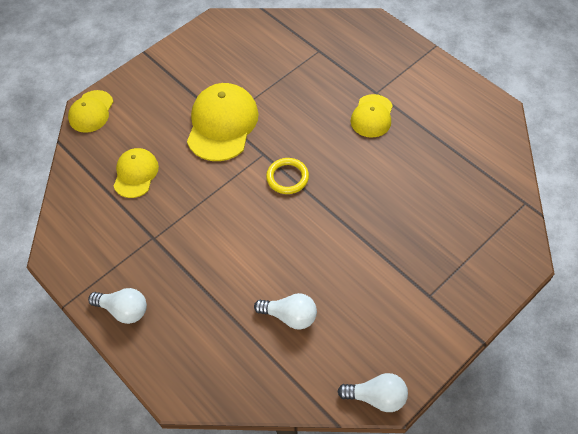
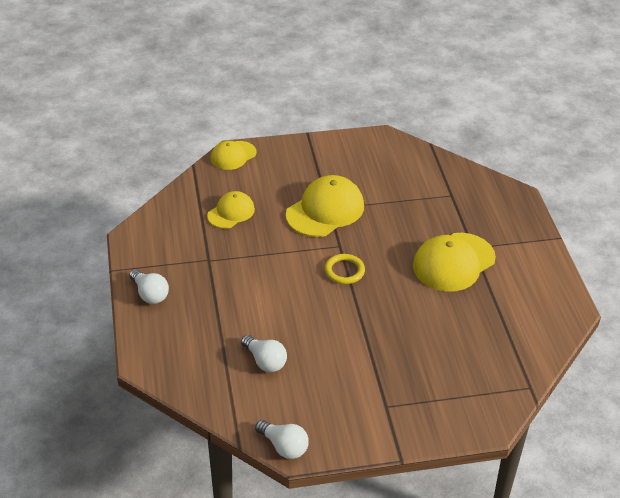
camera: 30 degrees right, 15 degrees down
(372, 116) = (453, 262): yellow cap -> yellow cap, size x1.67

